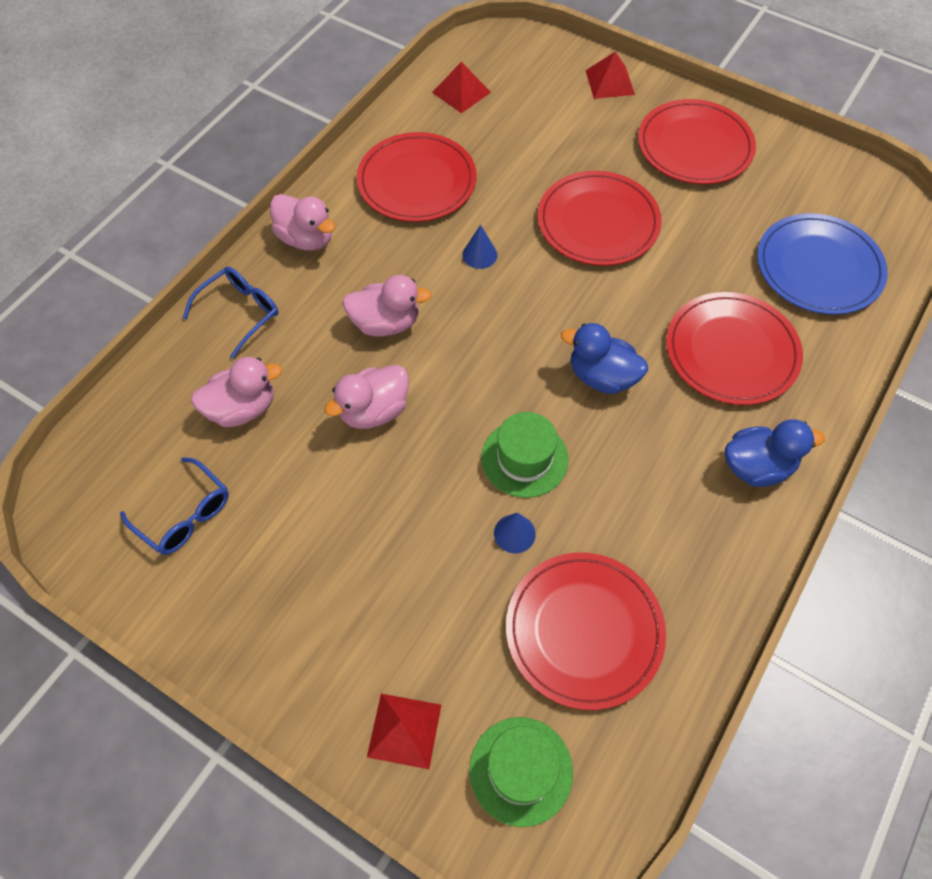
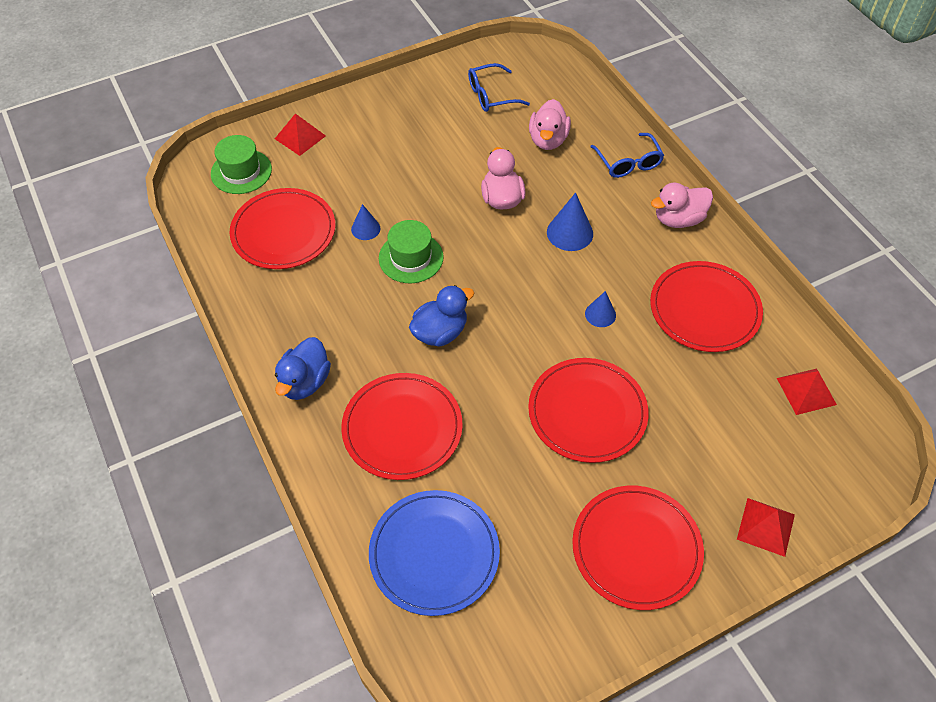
camera: 120 degrees right, 5 degrees down
(386, 323) = (570, 233): pink duck -> blue cone

